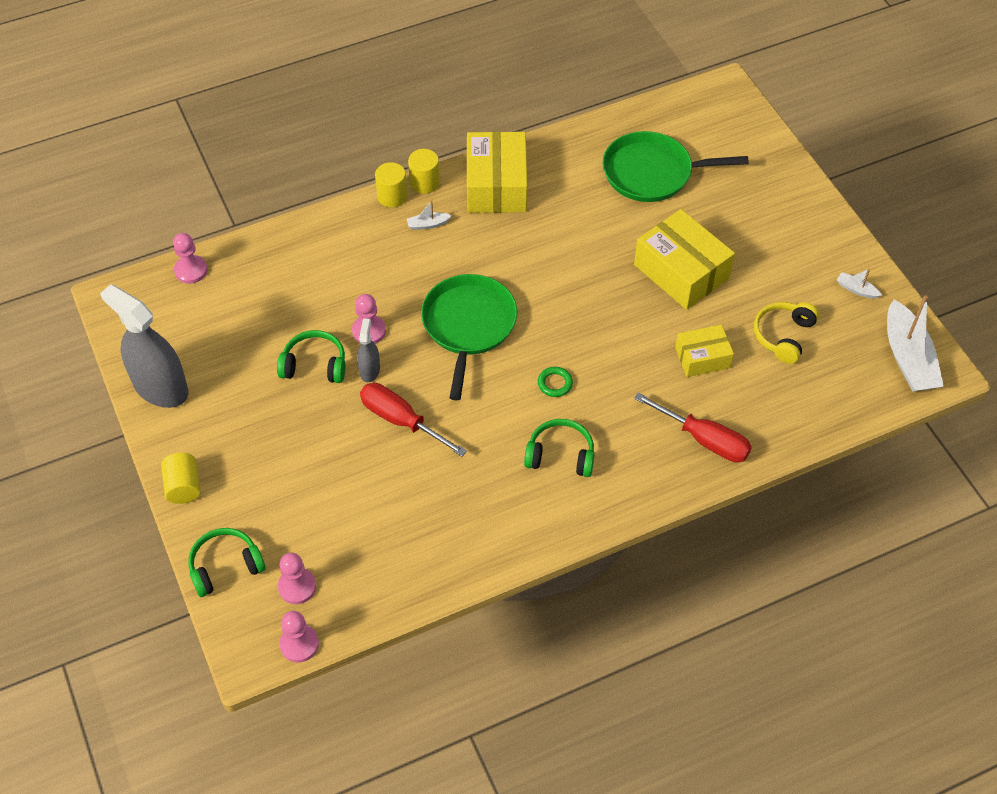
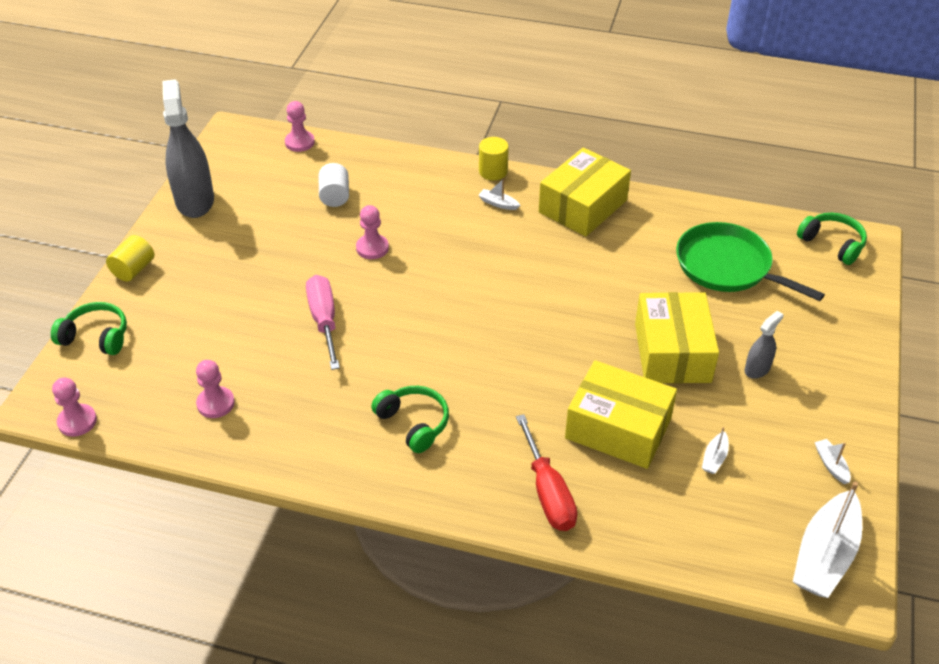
camera: 40 degrees right, 10 degrees down
(283, 303) = (335, 196): none -> white cylinder
(297, 587) = (122, 382): pink pawn -> pink pawn (215, 403)
(314, 365) = (308, 247): green headphones -> green headphones (832, 244)
(369, 370) = (342, 273): grey spray bottle -> grey spray bottle (757, 369)
(401, 421) = (324, 321): red screwdriver -> pink screwdriver
(424, 182) = (528, 175): yellow cylinder -> none
(468, 326) = (449, 288): green pan -> none
(555, 383) = (469, 369): green ring -> none
(702, 358) = (618, 428): yellow box -> yellow box, size x1.70
(783, 336) = (714, 458): yellow headphones -> white boat

